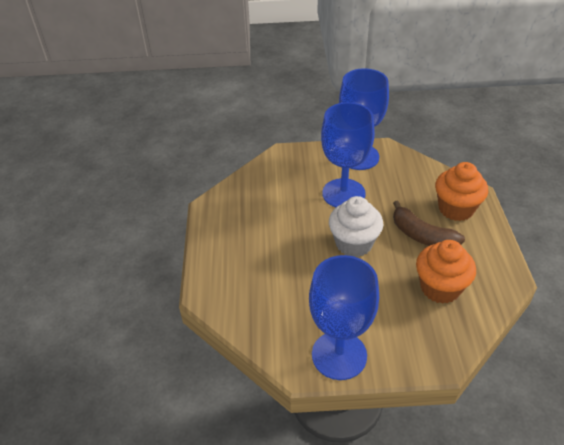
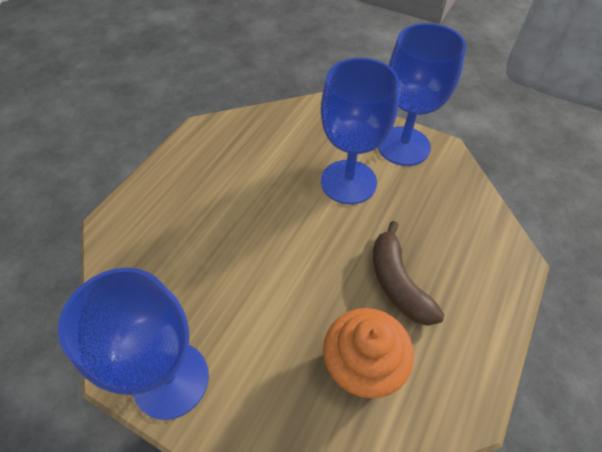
camera: 30 degrees right, 10 degrees up
(354, 243) = (308, 248): white cupcake -> none
(456, 209) = (471, 270): orange cupcake -> none

